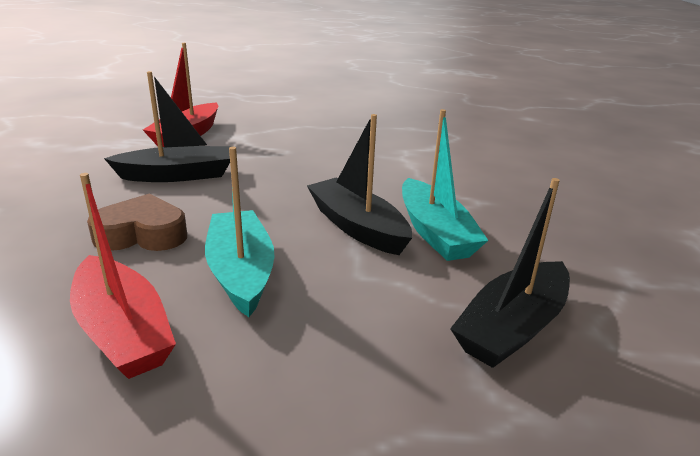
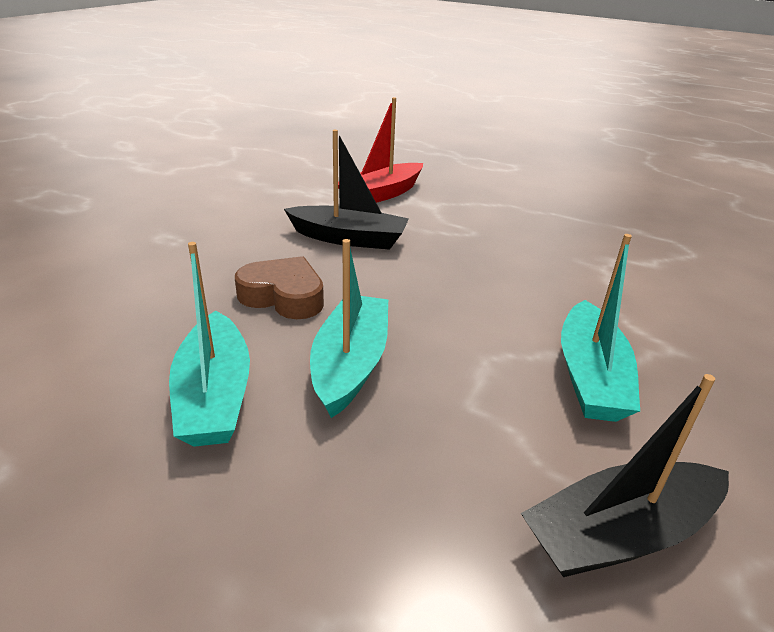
camera: 25 degrees right, 5 degrees up
(123, 331) = (214, 395): red boat -> turquoise boat
(357, 227) = (500, 344): black boat -> none

